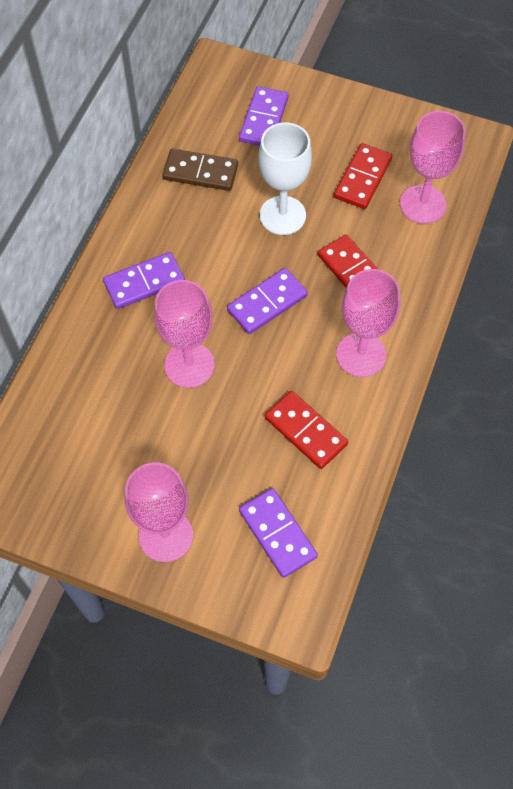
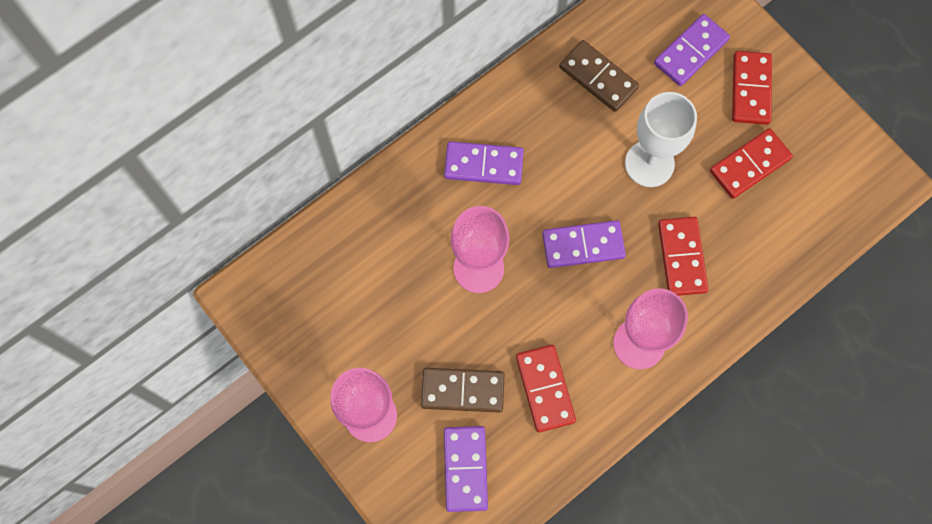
camera: 30 degrees right, 10 degrees up
(236, 471) = (462, 391): none -> brown domino
(328, 124) = (751, 89): none -> red domino
(423, 204) = (792, 223): pink goblet -> none

